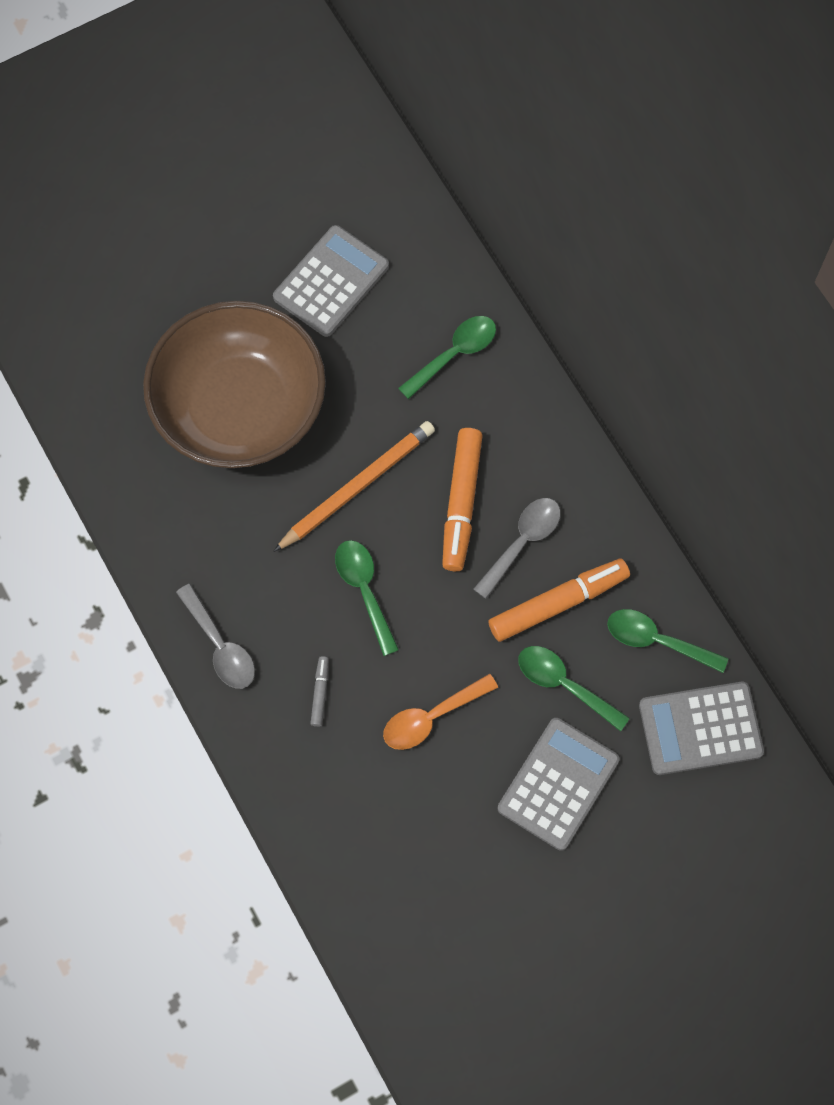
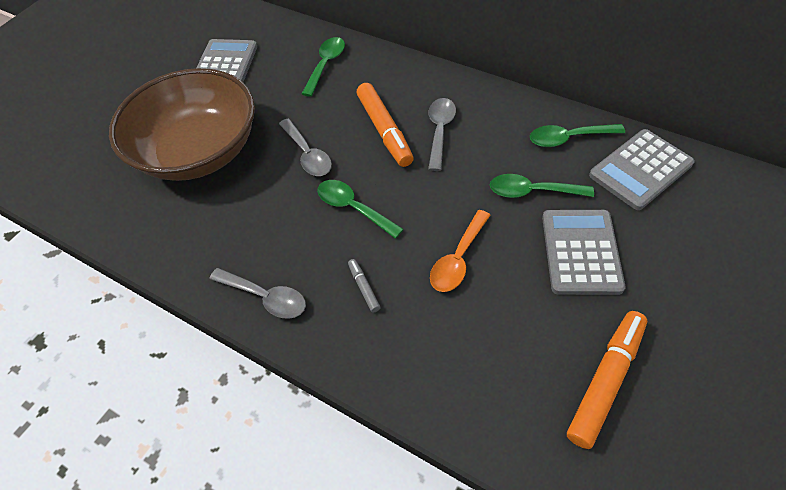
camera: 25 degrees left, 15 degrees down
(356, 486) = (308, 154): orange pencil -> grey spoon
(558, 603) = (489, 150): orange marker -> orange marker (605, 381)

